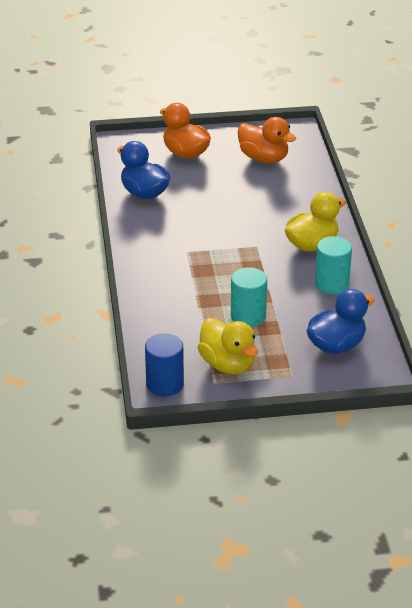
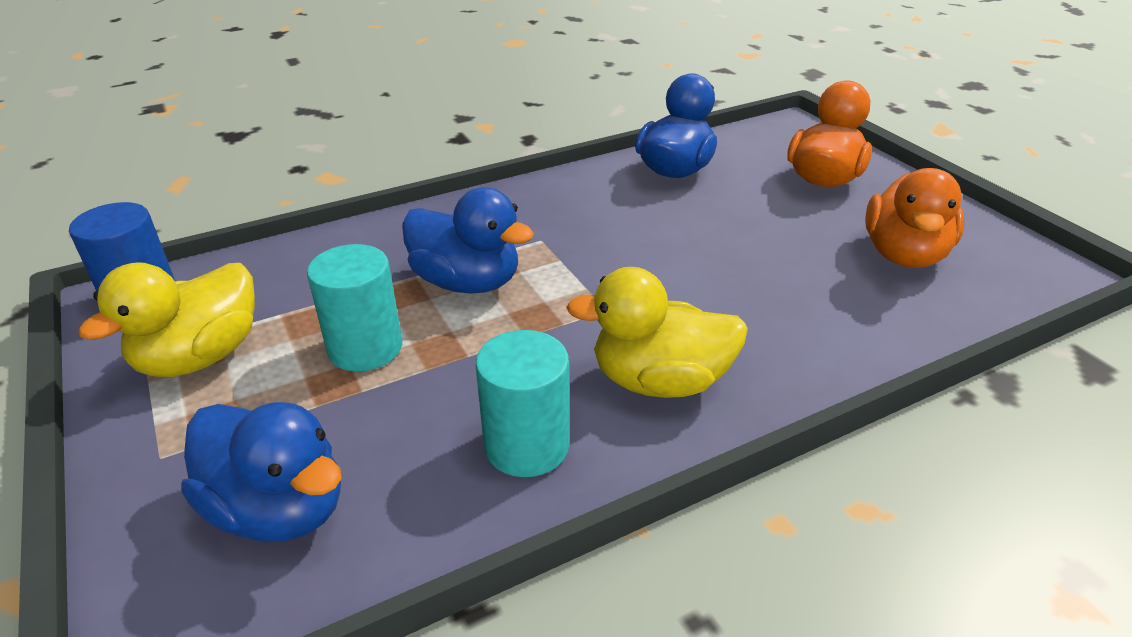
camera: 70 degrees right, 0 degrees up
(212, 280) = (467, 282): none -> blue duck
(312, 245) = (659, 381): yellow duck -> yellow duck turned 150 degrees clockwise

